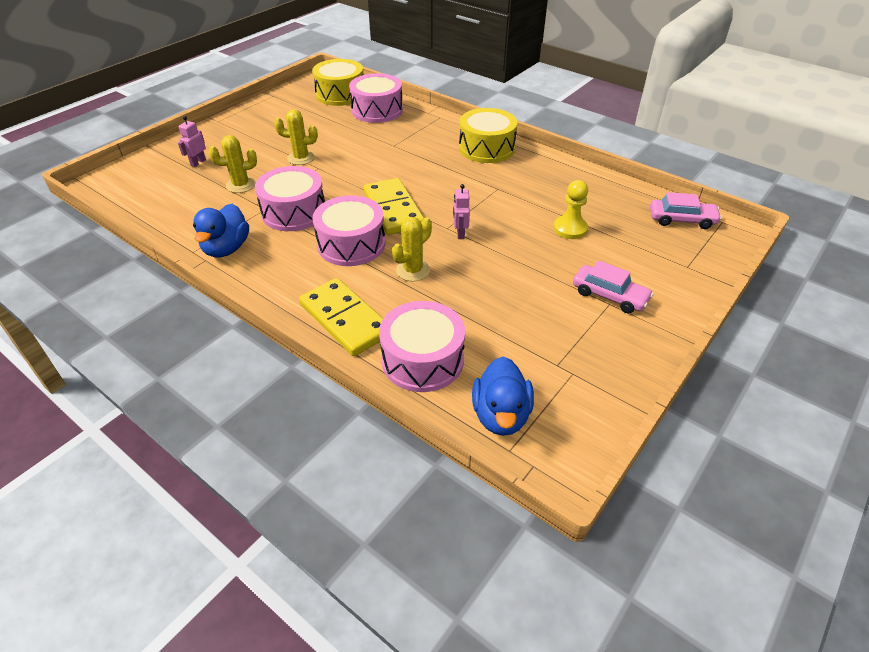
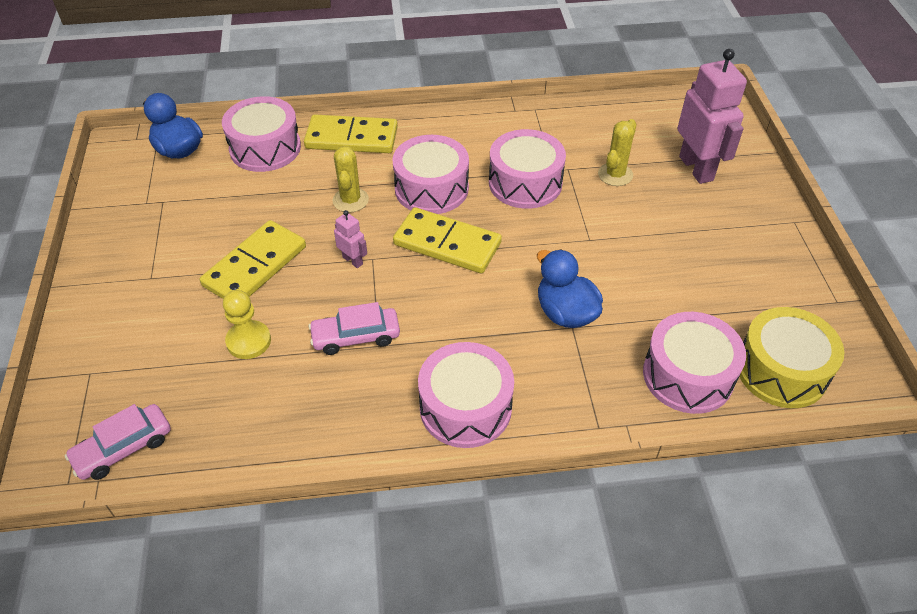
camera: 135 degrees right, 5 degrees up
(198, 162) = (696, 168): pink robot -> pink robot, size x2.19
(226, 248) = (516, 125): blue duck -> blue duck (565, 313)
(301, 158) = (626, 238): yellow cactus -> none
(486, 148) = (465, 407): yellow drum -> pink drum
(527, 267) = (255, 266): none -> yellow domino
(609, 296) = (155, 285): pink car -> pink car (356, 337)

